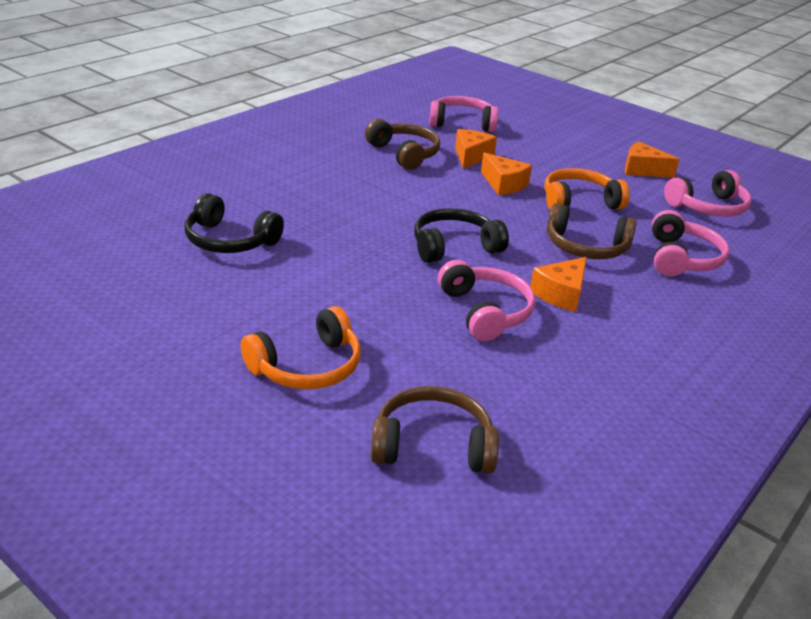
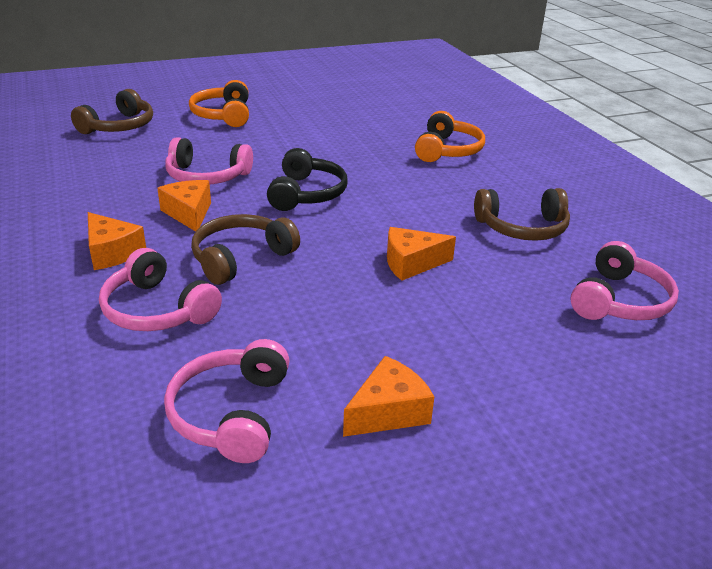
camera: 120 degrees right, 0 degrees up
(229, 240) = (388, 123): black headphones -> none
(471, 156) = (500, 268): orange cheese -> orange cheese (112, 252)
(579, 202) = (334, 298): orange headphones -> orange headphones (447, 150)

